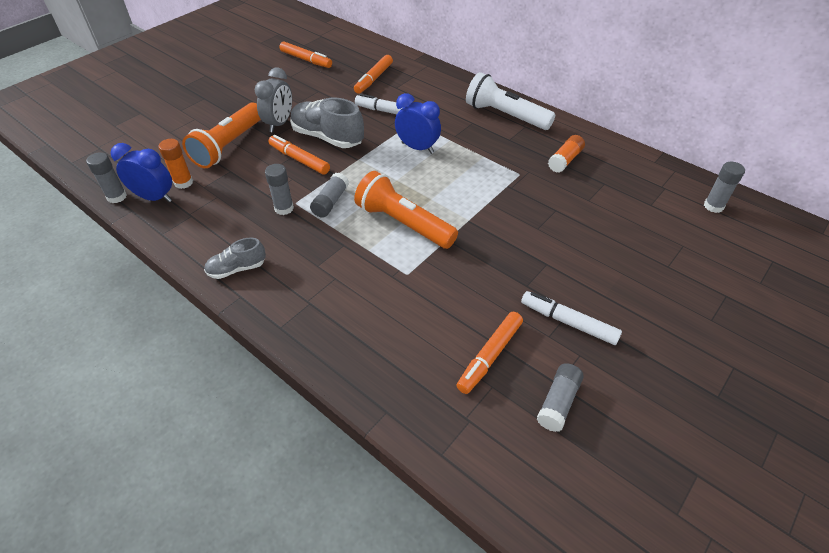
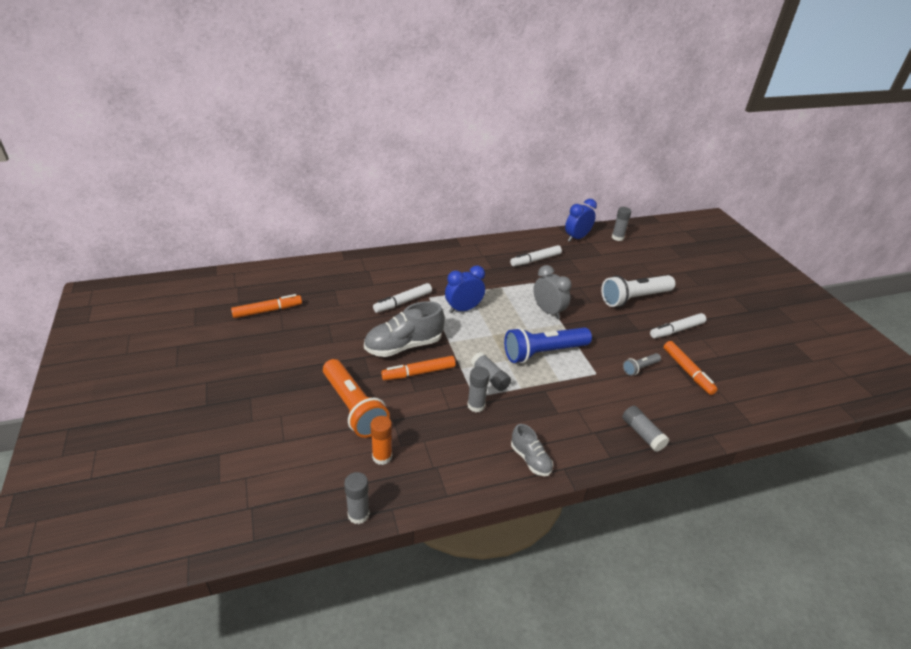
camera: 60 degrees left, 10 degrees down
(154, 197) = (386, 485): blue clock -> blue clock (576, 238)
(237, 269) = (530, 459): grey shoe -> grey shoe turned 45 degrees counterclockwise
(279, 124) = (353, 364): grey clock -> grey clock (548, 311)
(373, 79) = (347, 289): orange marker -> none
(403, 223) = (543, 353): orange flashlight -> blue flashlight
(452, 308) = (640, 368): none -> grey flashlight
(505, 115) = (465, 257): white flashlight -> white flashlight (634, 298)
(558, 402) = (732, 363): grey glue stick -> grey glue stick (642, 434)
(565, 160) = (535, 260): orange glue stick -> white marker

